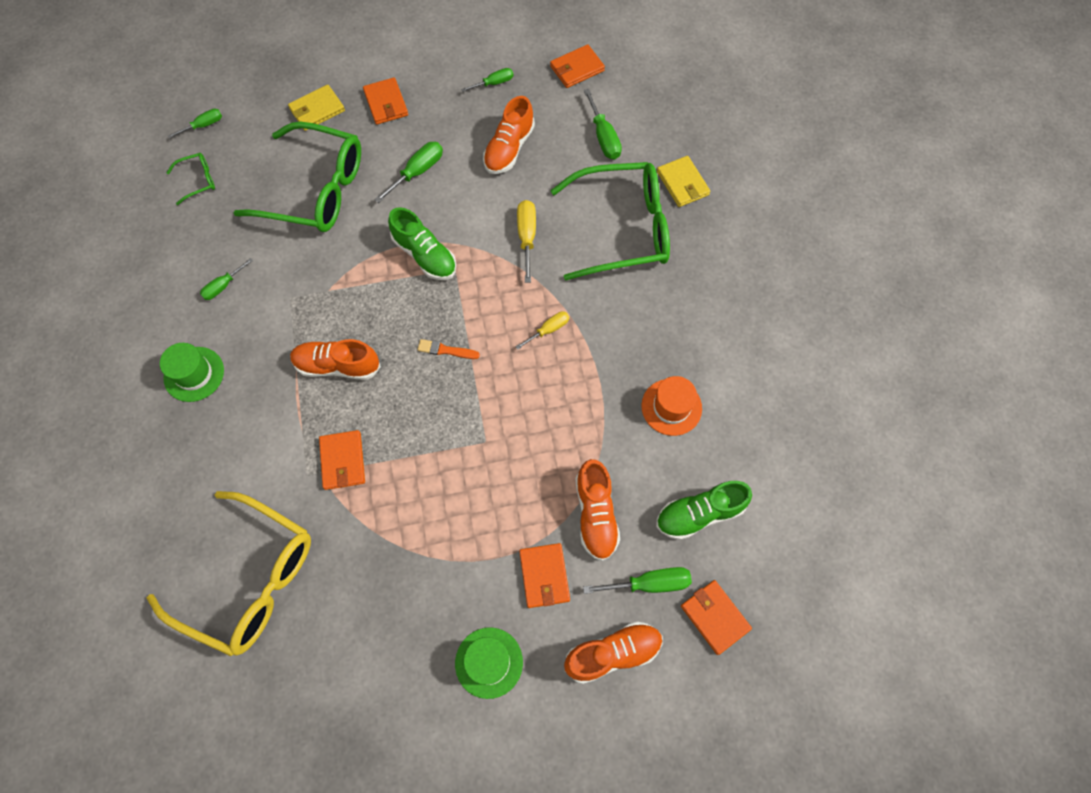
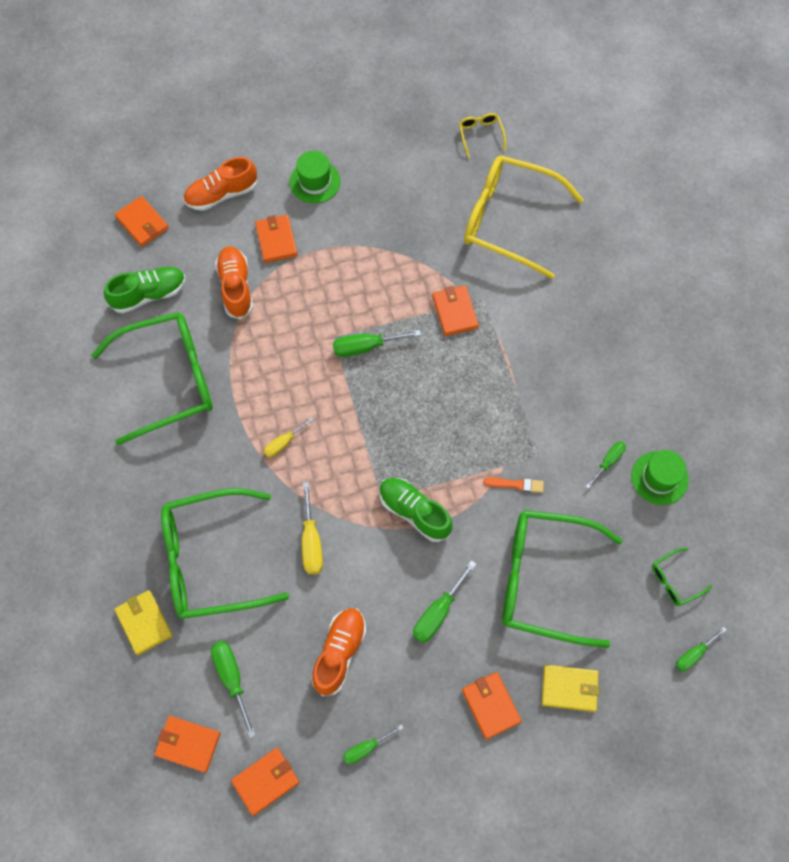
camera: 175 degrees right, 0 degrees up
(194, 374) = (607, 374): green hat -> green hat (659, 478)
(253, 721) = (480, 135): none -> yellow glasses
(317, 110) = (569, 688): yellow wallet -> yellow wallet turned 45 degrees clockwise
(337, 366) = (478, 393): orange shoe -> none
(446, 350) = (379, 415): orange brush -> orange brush (516, 484)
(640, 96) = (188, 744): none -> orange wallet
(649, 583) = (192, 241): green screwdriver -> green screwdriver (365, 347)
(671, 407) = (168, 380): orange hat -> green glasses

